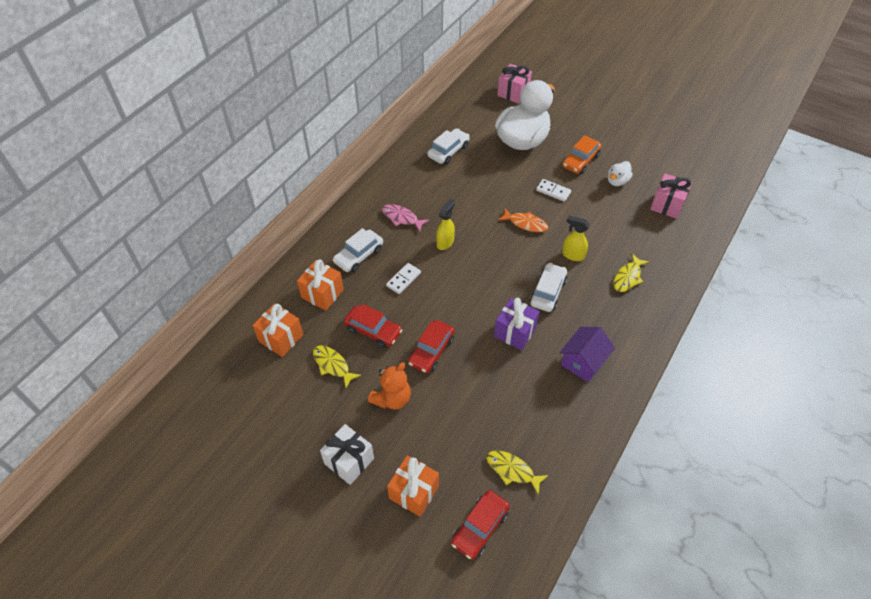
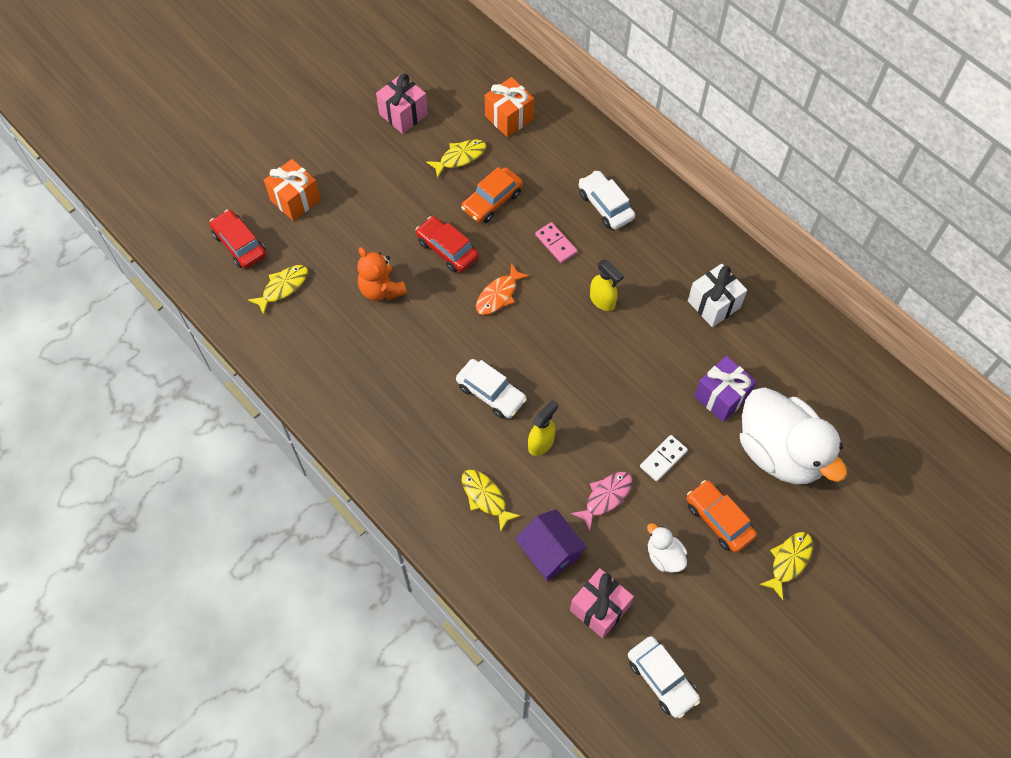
camera: 105 degrees right, 10 degrees up
(322, 294) = (558, 162): orange gift -> none
(349, 461) = (347, 154): white gift -> white gift (714, 304)
(373, 330) = (492, 201): red car -> orange car
(392, 398) = (401, 202): orange teddy bear -> orange teddy bear (381, 289)
(402, 218) = (656, 262): pink fish -> pink fish (605, 497)
(403, 279) = (556, 244): white domino -> pink domino
(448, 151) = (774, 346): white car -> white car (662, 679)
(513, 93) = (897, 474): pink gift -> pink gift (403, 114)
(515, 332) = (444, 339): purple gift -> purple gift (721, 397)
(525, 223) = (611, 403): orange fish -> orange fish (498, 295)
(583, 362) = (381, 397): purple house -> purple house (550, 552)
(590, 129) = (788, 561): none -> yellow fish

